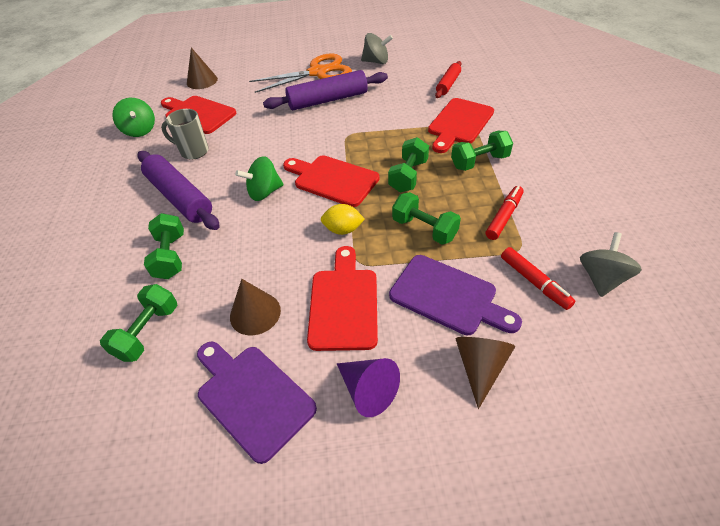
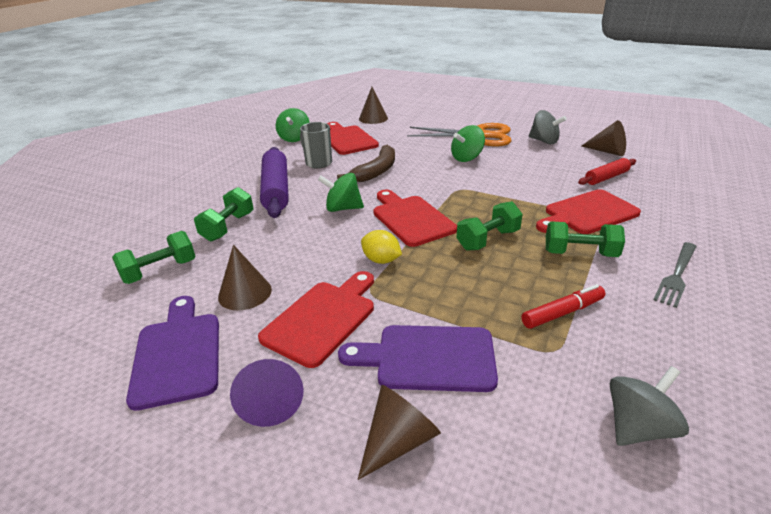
camera: 30 degrees right, 15 degrees down
(259, 141) = (376, 171): none -> brown banana
(327, 100) = (467, 158): purple rolling pin -> green spinning top
(424, 229) = (461, 290): green dumbbell -> none
(431, 58) = (607, 151): none -> brown cone
(448, 296) = (428, 358): purple cutting board -> purple cutting board turned 120 degrees clockwise
(534, 282) = (541, 390): red marker -> none
(549, 155) = (677, 276): none -> grey fork

